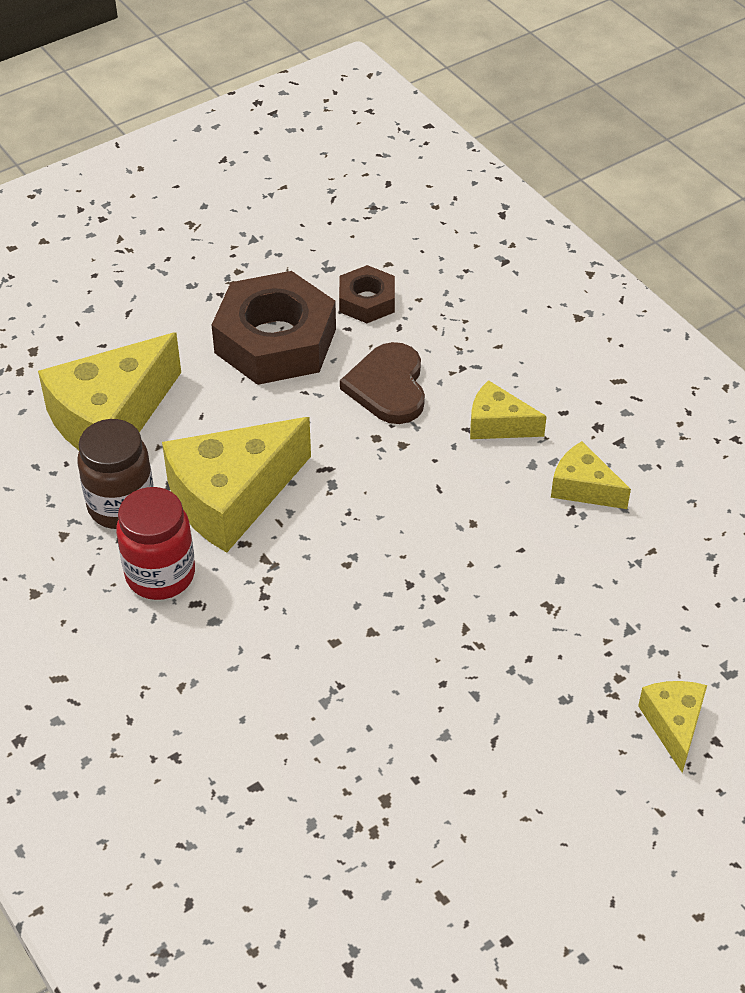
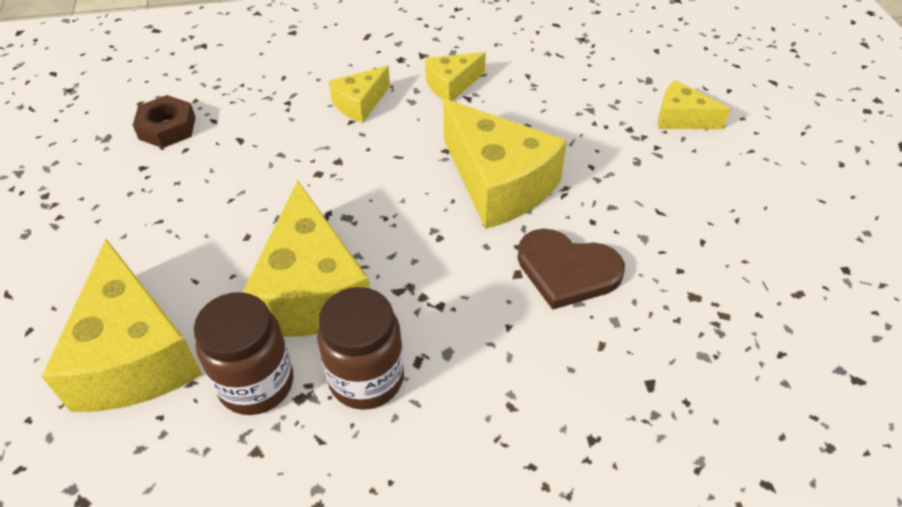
camera: 65 degrees left, 0 degrees up
(160, 575) = (366, 378): red jar -> brown jar
(275, 341) = (154, 198): brown nut -> none
(388, 387) = (271, 148): brown heart -> brown heart (567, 270)
(449, 584) = (498, 183): none -> yellow cheese

